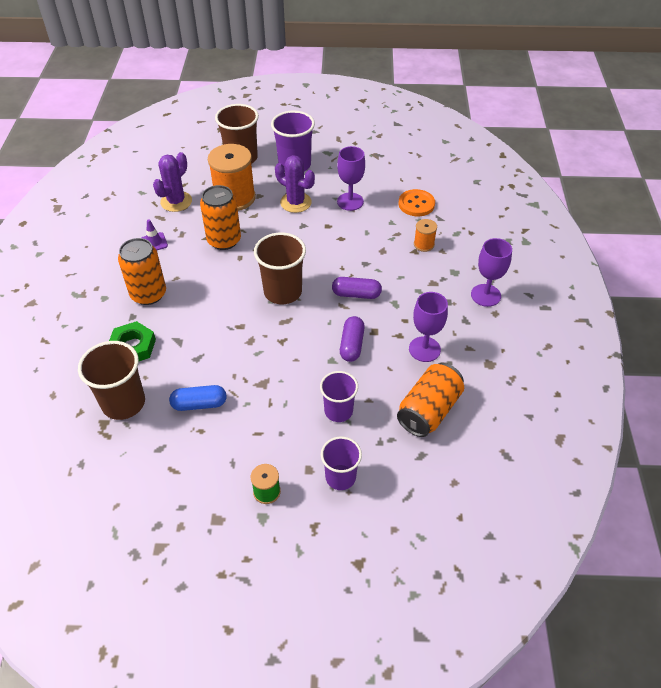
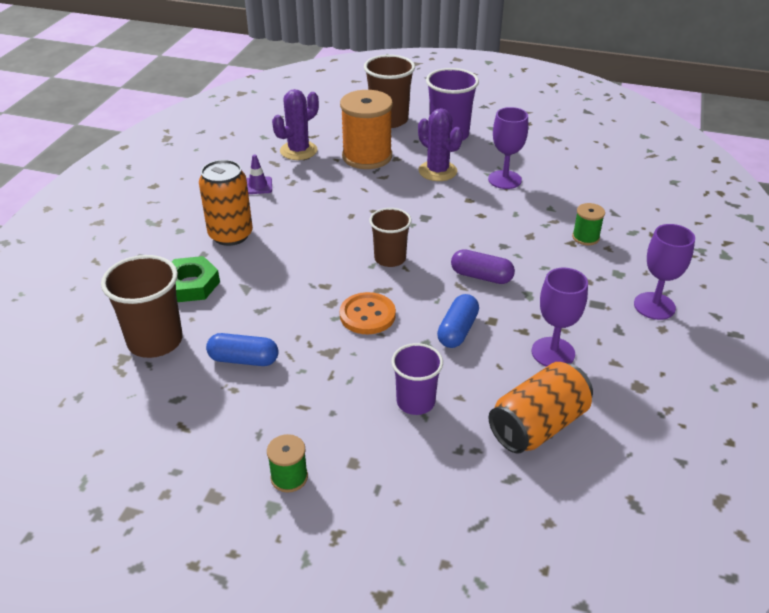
camera: 15 degrees right, 10 degrees down
(224, 240) = (339, 196): orange can -> none
(283, 292) = (390, 258): brown cup -> brown cup, size x0.65
(340, 477) = (392, 481): purple cup -> none
(351, 345) = (457, 330): purple capsule -> blue capsule
(416, 204) = (588, 194): orange button -> orange button (367, 315)
(424, 244) = (585, 237): orange spool -> green spool

